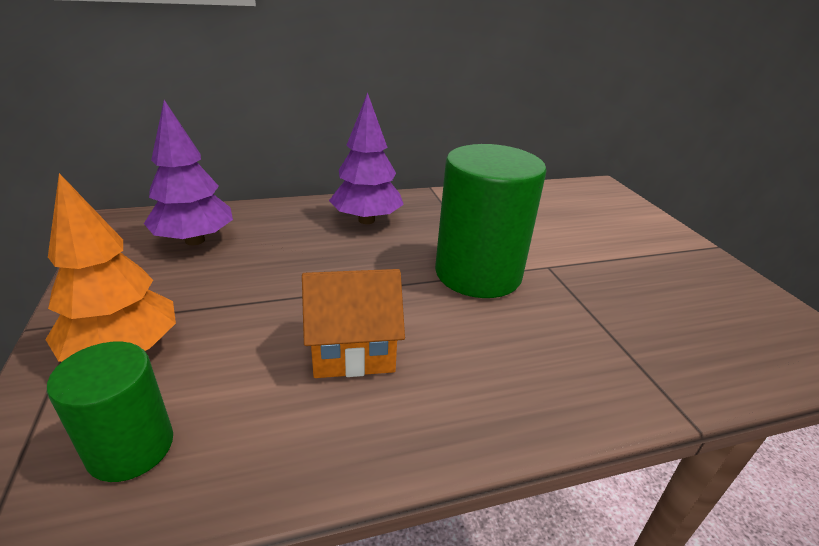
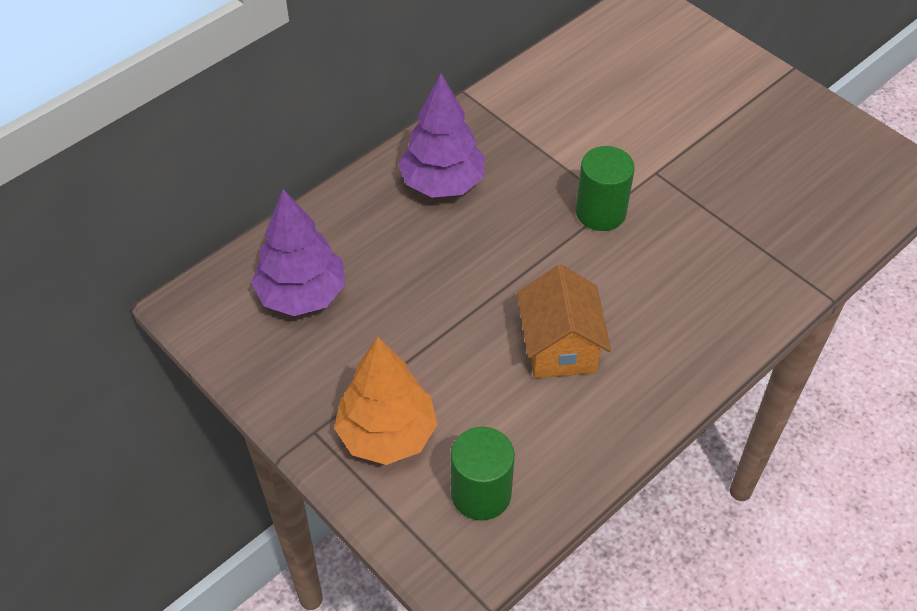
camera: 25 degrees left, 20 degrees up
(353, 350) = (559, 347): orange house -> orange house turned 60 degrees counterclockwise
(478, 273) = (600, 212): green cylinder -> green cylinder, size x0.56

